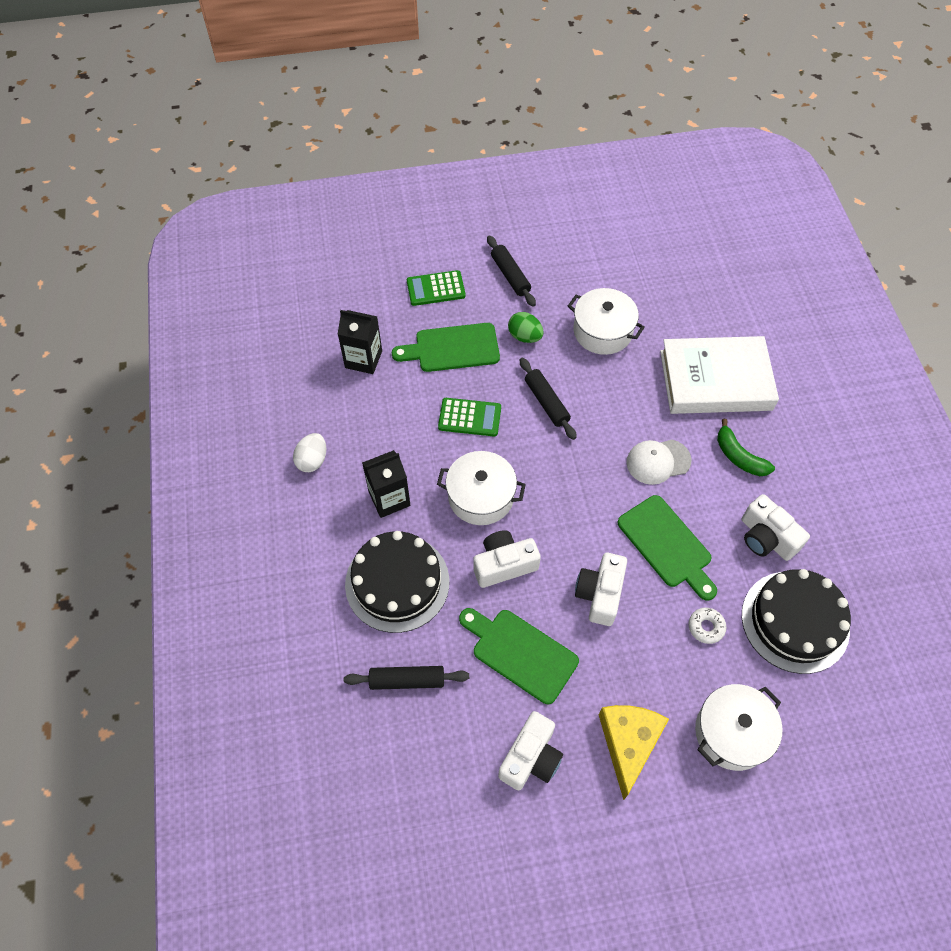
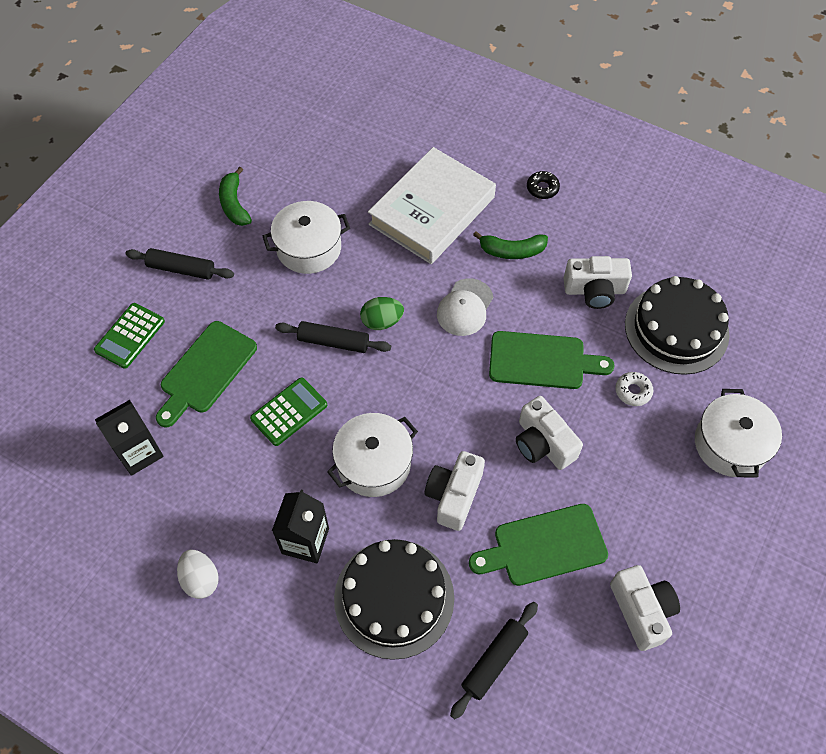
camera: 50 degrees left, 0 degrees up
(525, 336) = (253, 307): green egg -> green egg (382, 322)
(589, 263) = (234, 204): none -> green banana
(628, 743) = (684, 525): yellow cheese -> none
(818, 436) = (542, 188): none -> black donut

